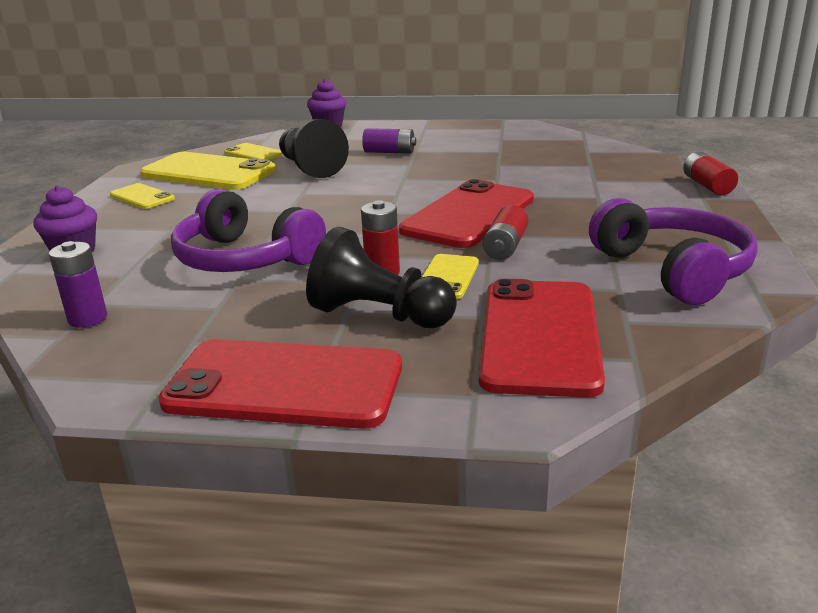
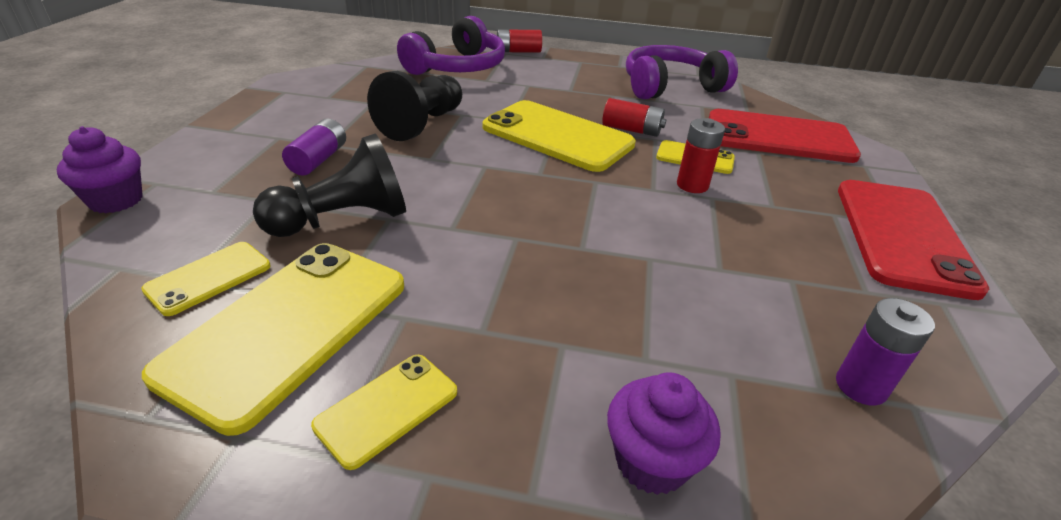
camera: 90 degrees left, 10 degrees up
(245, 259) = (667, 266): purple headphones -> purple headphones (457, 67)
(379, 315) = (772, 191): black pawn -> black pawn (422, 124)
(469, 215) = (557, 136): red phone -> yellow phone

